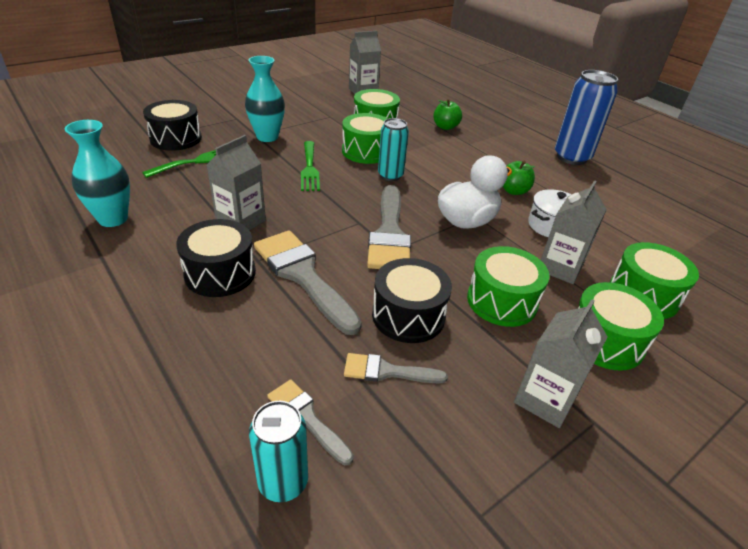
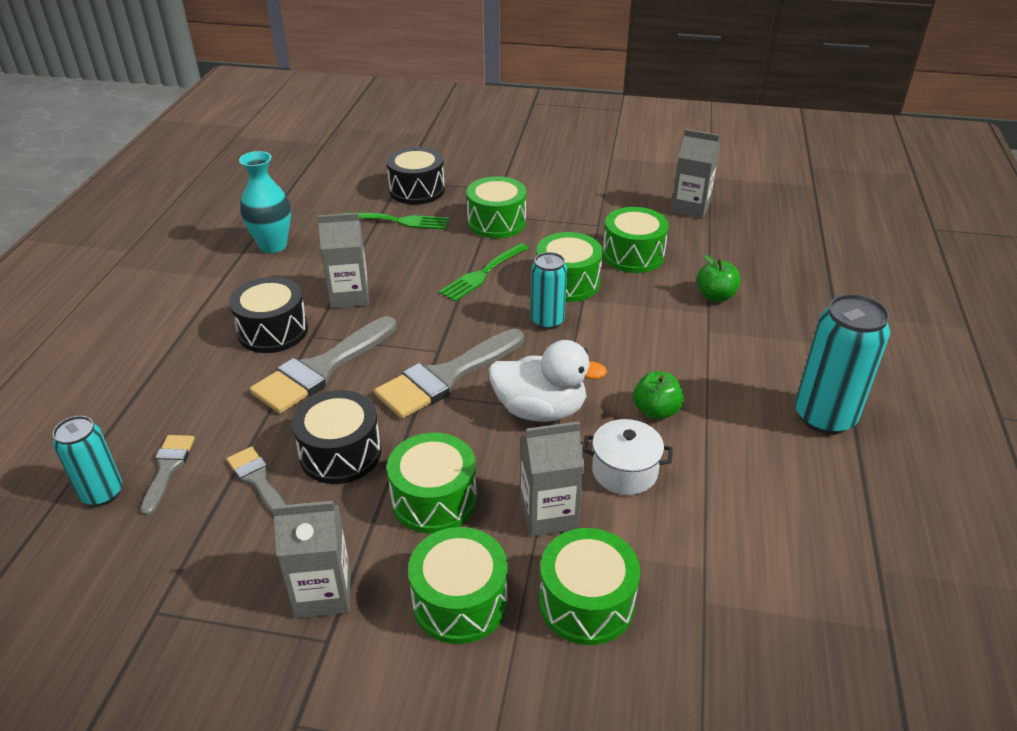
camera: 50 degrees right, 0 degrees up
(267, 137) = (496, 222): turquoise vase -> green drum
(303, 275) = (321, 369): grey brush -> grey brush turned 150 degrees counterclockwise
(571, 157) = (824, 417): blue can -> turquoise can

